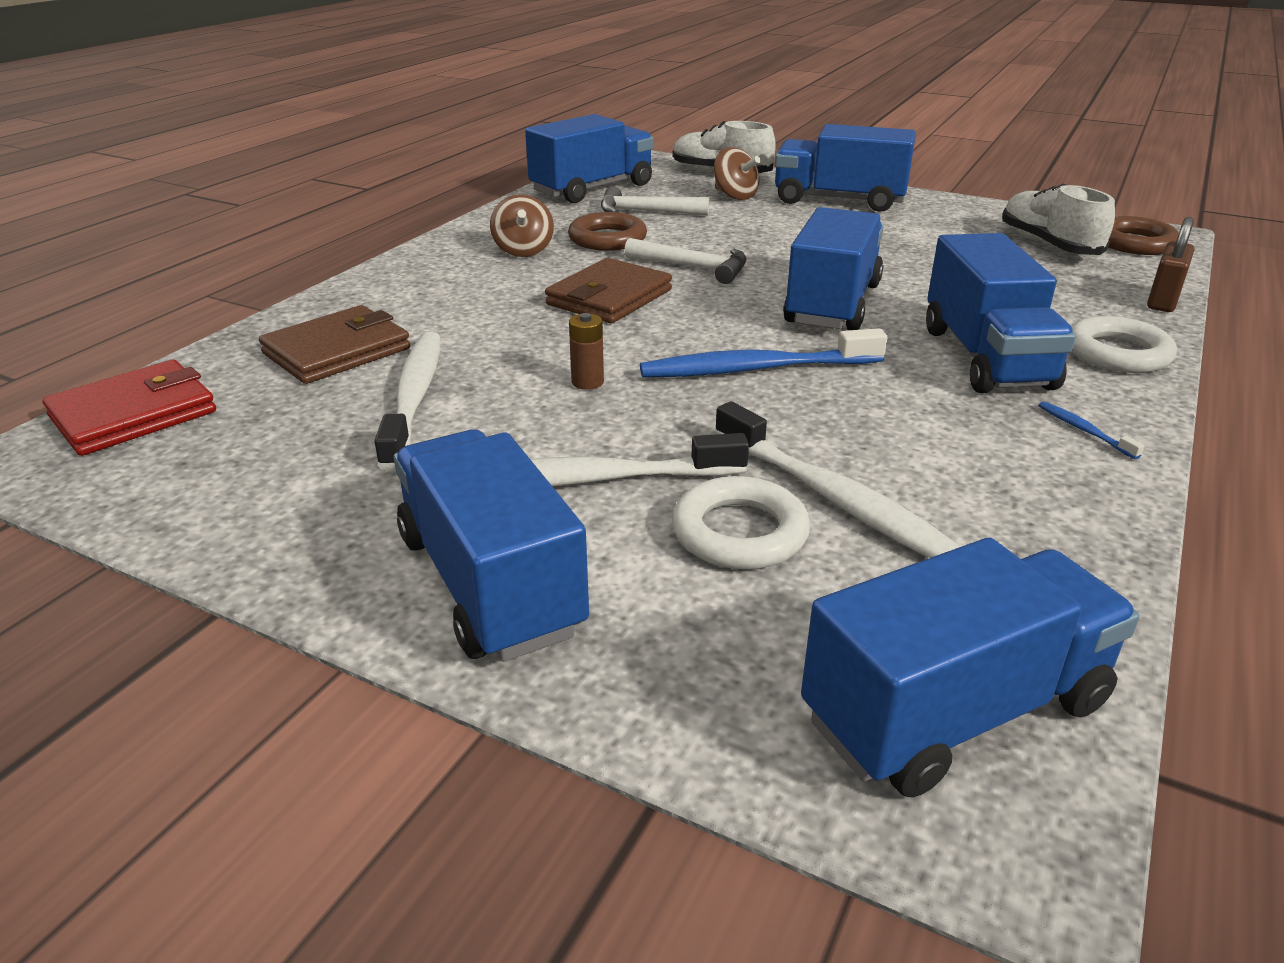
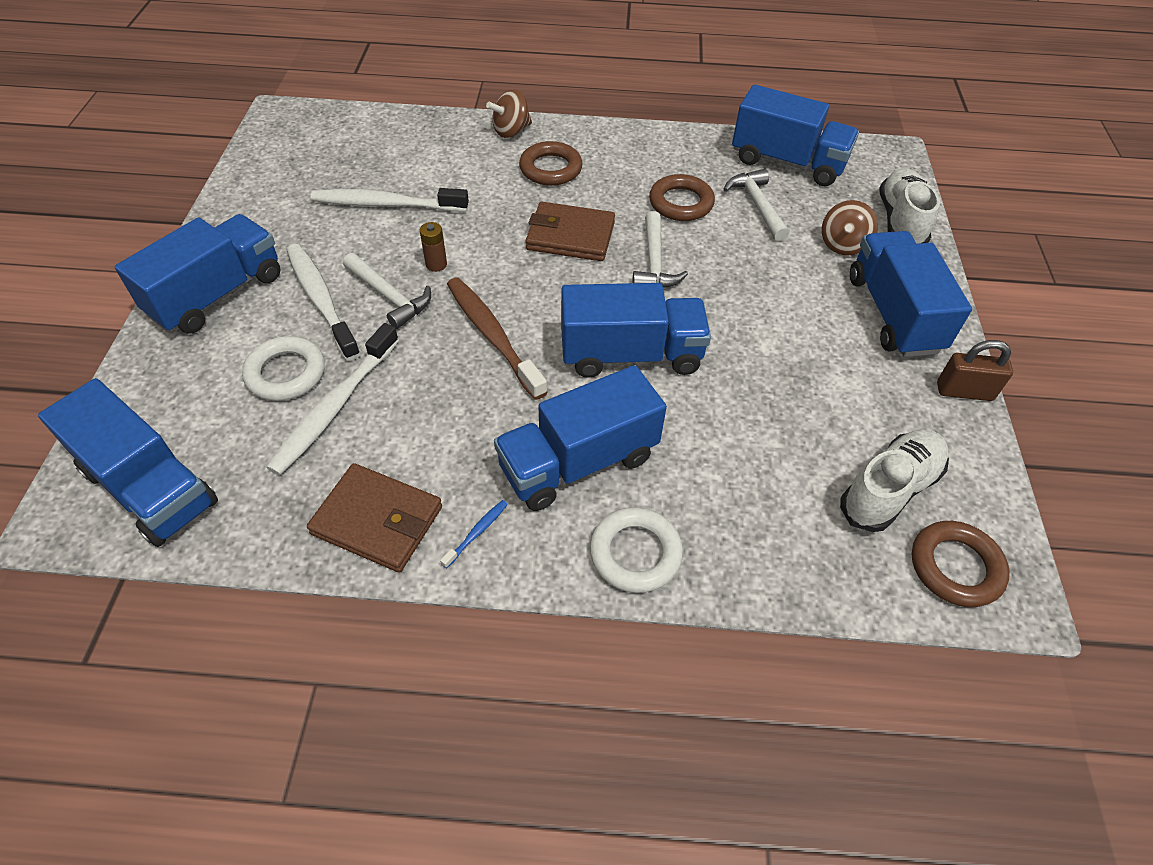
camera: 65 degrees right, 20 degrees up
(133, 414) = (329, 123): red wallet -> none
(337, 351) = (428, 155): brown wallet -> brown wallet (377, 520)
(414, 397) = (386, 204): white toothbrush -> white toothbrush turned 150 degrees counterclockwise
(468, 285) = (550, 169): none -> brown ring
(523, 251) = (627, 171): brown spinning top -> brown spinning top (511, 131)
(626, 424) = (389, 296): none -> white hammer
(756, 369) = (492, 336): blue toothbrush -> brown toothbrush
(1163, 301) = (789, 591): brown padlock -> brown padlock (964, 392)

